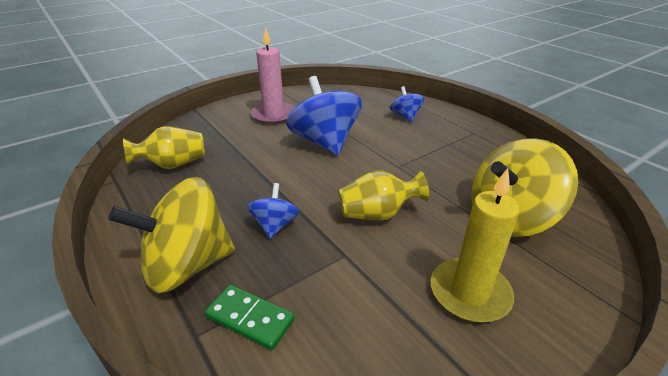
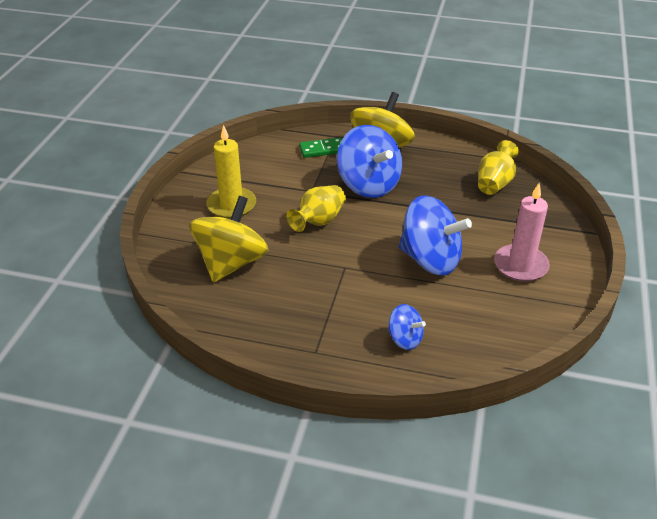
camera: 140 degrees right, 5 degrees up
(275, 225) = (368, 185): blue spinning top -> blue spinning top, size x1.98

